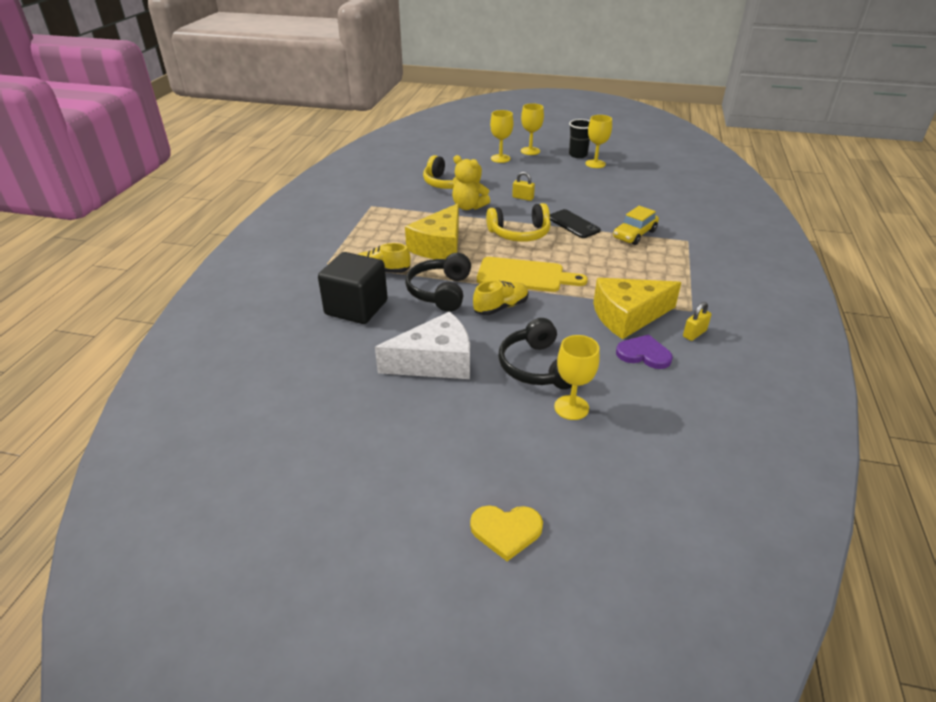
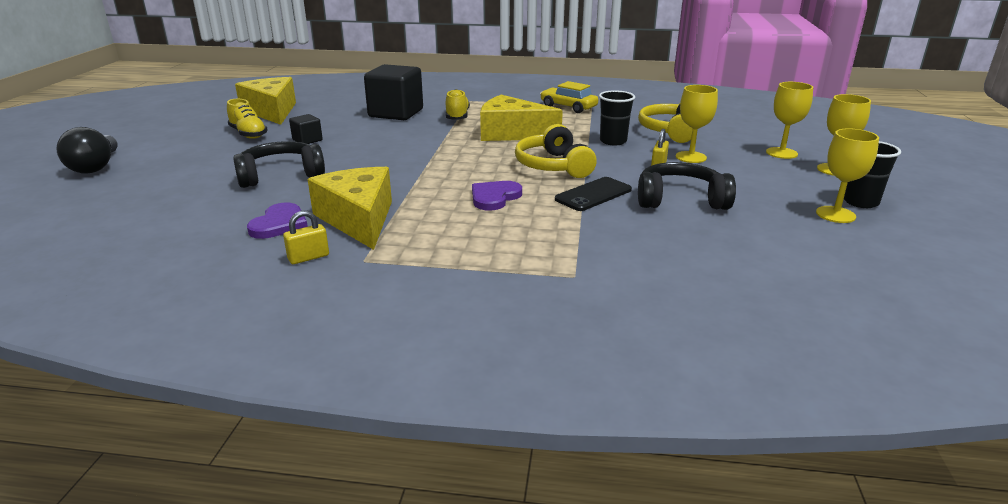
camera: 85 degrees right, 10 degrees down
(310, 405) = (271, 111): none -> yellow cheese
(435, 361) = (307, 140): white cheese -> black cube
(440, 292) = (420, 137): black headphones -> black headphones (680, 200)
(468, 207) = (613, 141): yellow teddy bear -> black cup
(501, 307) = (388, 160): yellow shoe -> yellow shoe (248, 134)
(506, 531) = (96, 166): yellow heart -> black light bulb
(525, 275) = (452, 169): yellow cutting board -> none
(571, 407) = (213, 188): yellow goblet -> yellow goblet (691, 157)
(581, 259) = (494, 197): none -> purple heart
(634, 234) = (578, 234): yellow car -> yellow car (568, 107)
(694, 333) = (308, 257): yellow padlock -> yellow padlock turned 75 degrees counterclockwise

